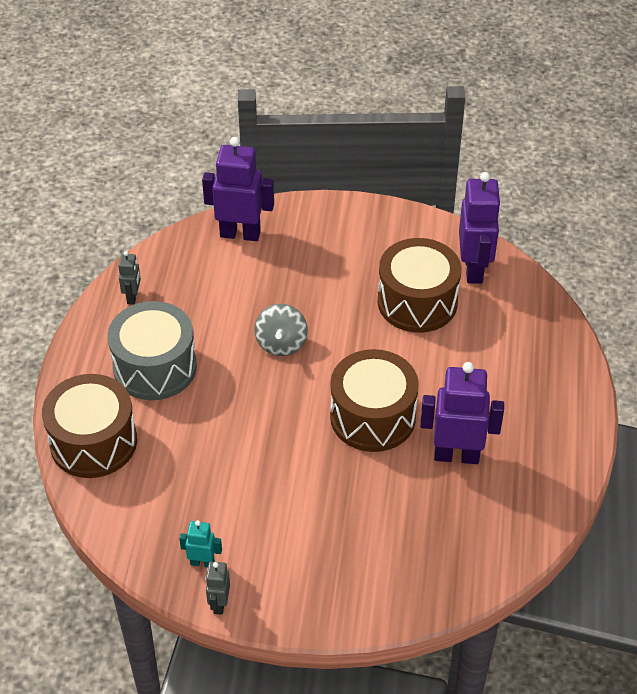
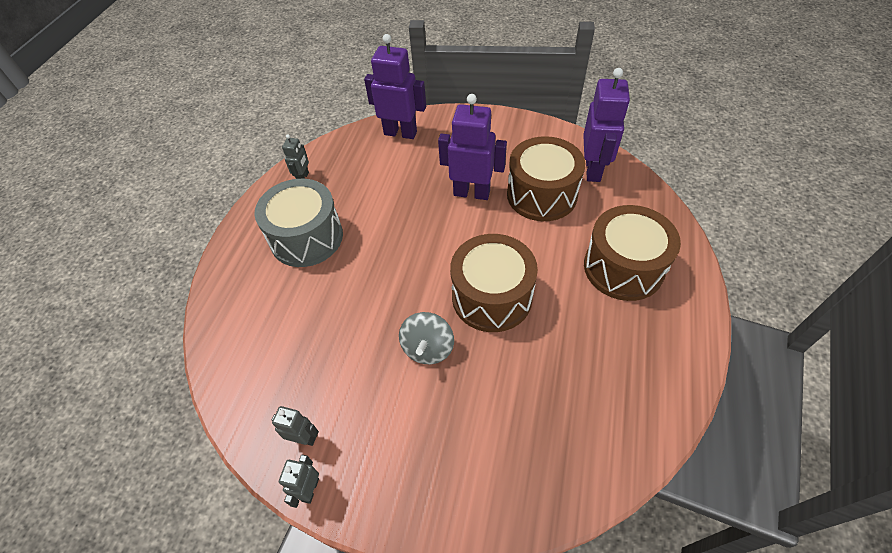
camera: 10 degrees right, 5 degrees up
(93, 442) = (236, 302): brown drum -> brown drum (623, 267)
(202, 562) = (304, 438): turquoise robot -> grey robot
(281, 343) = (418, 223): grey spinning top -> grey spinning top (428, 348)
(456, 455) = (569, 342): purple robot -> purple robot (471, 193)

